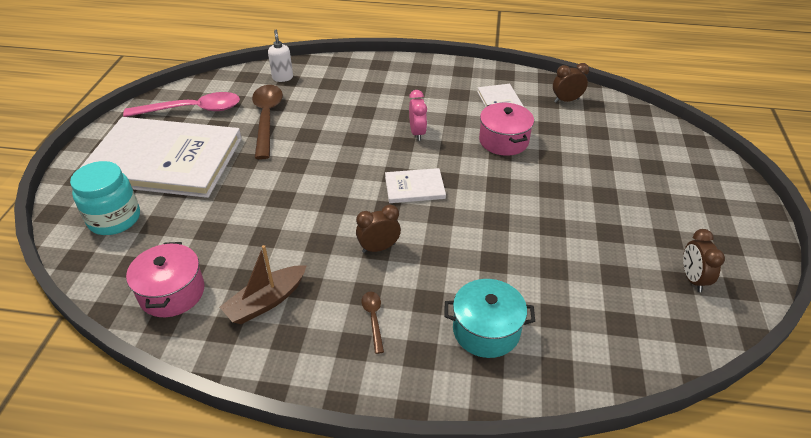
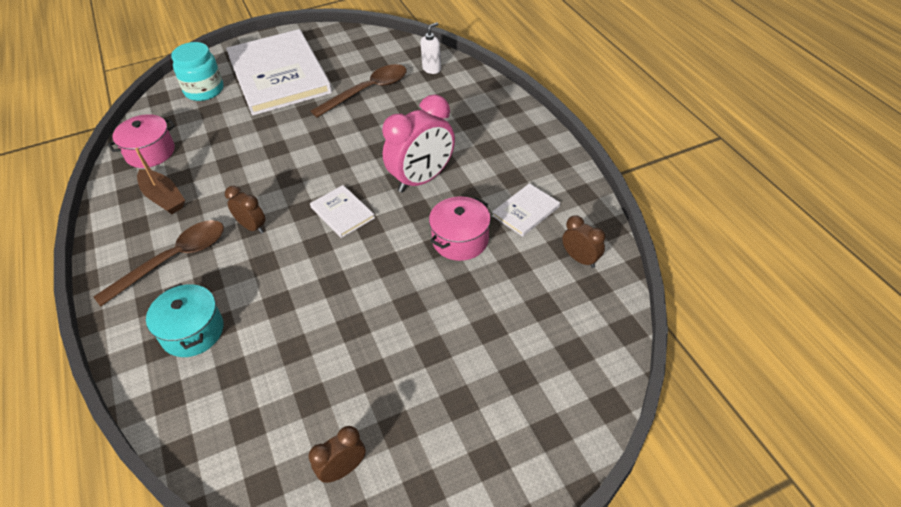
camera: 60 degrees right, 5 degrees up
(192, 110) = (347, 53): pink spoon -> none
(266, 301) = (163, 198): brown boat -> brown boat turned 150 degrees counterclockwise
(373, 319) = (173, 260): brown spoon -> brown spoon, size x2.19
(417, 133) = (422, 179): pink clock -> pink clock, size x1.94

